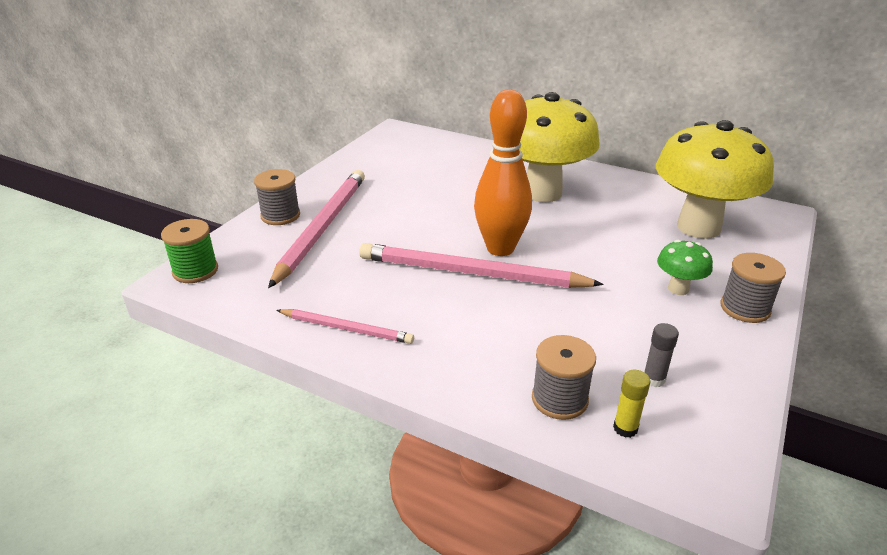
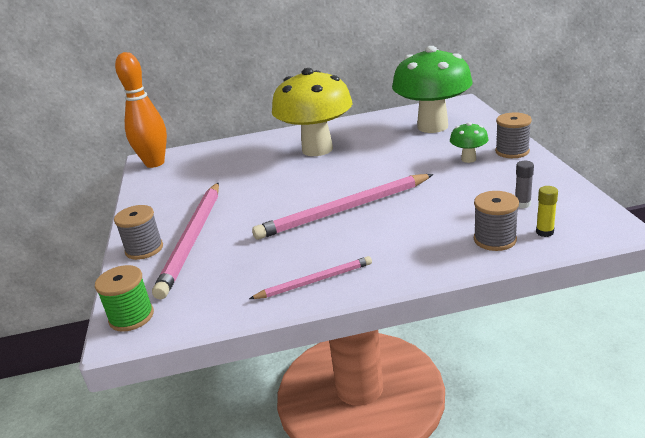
camera: 35 degrees left, 5 degrees down
(322, 227) = (193, 239): pink pencil -> pink pencil turned 150 degrees counterclockwise
(500, 248) = (340, 189): orange bowling pin -> orange bowling pin (155, 163)
(698, 227) = (432, 126): yellow mushroom -> green mushroom

